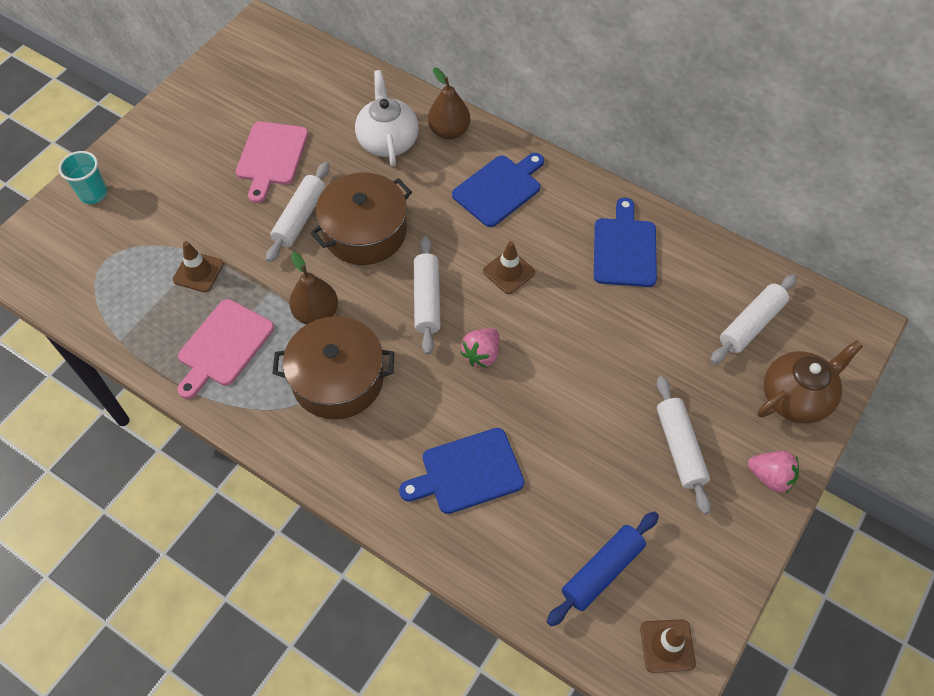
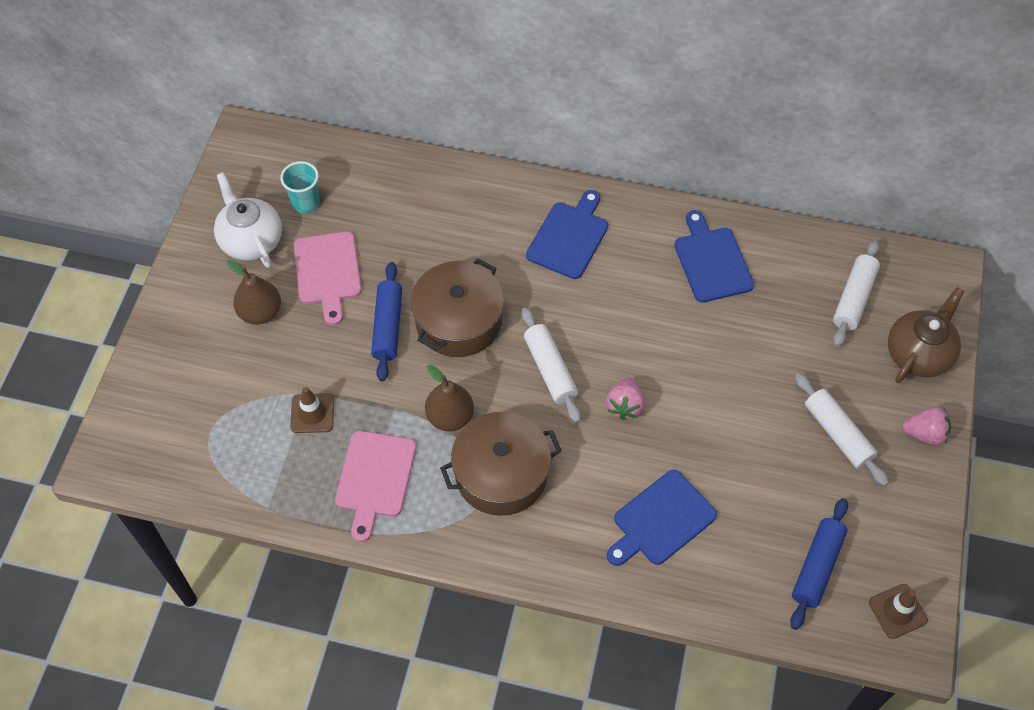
camera: 20 degrees left, 0 degrees up
(93, 194) = (161, 367): turquoise cup -> turquoise cup (305, 203)
(300, 218) = (387, 326): white rolling pin -> blue rolling pin
(388, 141) = (438, 220): white teapot -> white teapot (251, 240)
(449, 131) = (494, 192): brown pear -> brown pear (260, 312)
(509, 272) = (614, 318): brown traffic cone -> none

